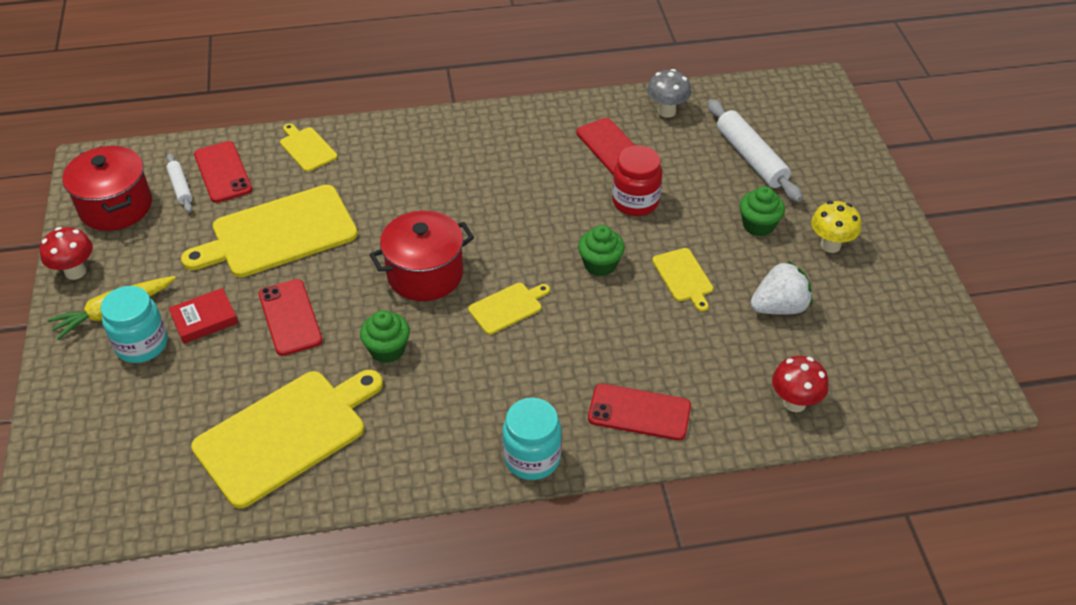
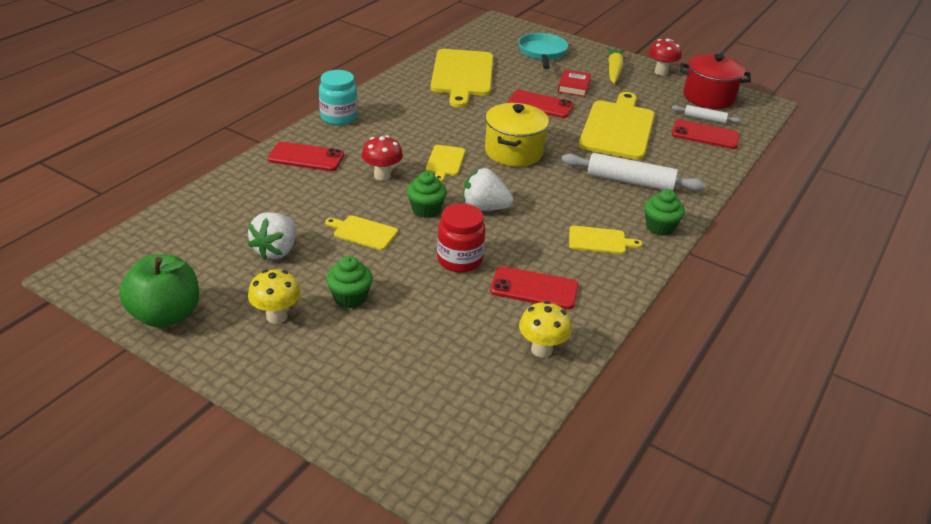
camera: 130 degrees right, 10 degrees down
(123, 405) = (542, 53): none -> turquoise pan
(142, 345) = (578, 68): turquoise jar -> none
(307, 148) = (698, 169): yellow cutting board -> yellow cutting board (599, 240)
(387, 350) = (473, 117): green cupcake -> green cupcake (660, 227)
(425, 274) = (513, 152): red pot -> yellow pot
(547, 233) = (484, 208): none -> white strawberry
(639, 412) = (306, 157): red phone -> red phone turned 45 degrees clockwise
(666, 111) = (541, 349): grey mushroom -> yellow mushroom
(751, 158) = (419, 352): white rolling pin -> white rolling pin (630, 181)
(794, 403) = (215, 205): red mushroom -> red mushroom (382, 175)
(920, 301) = (166, 315): none -> green apple

